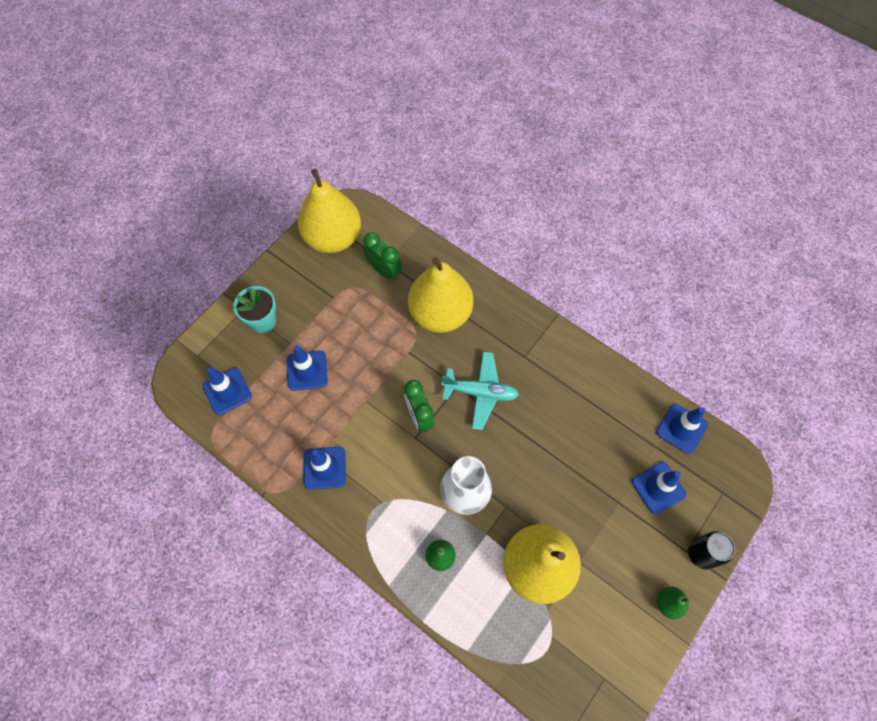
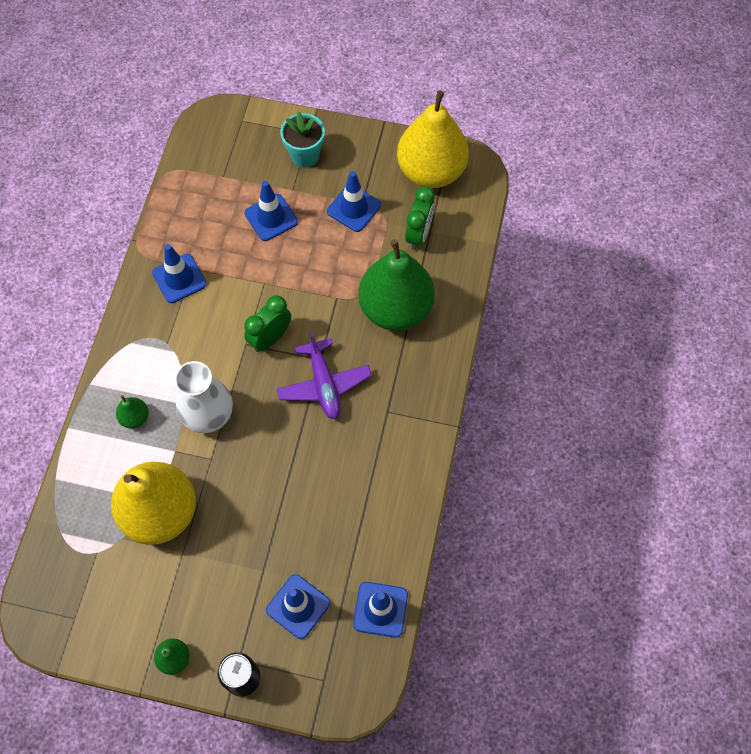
camera: 65 degrees right, 0 degrees up
(227, 391) = (218, 162): blue traffic cone -> blue traffic cone (353, 208)
(440, 313) = (396, 308): yellow pear -> green pear
(480, 392) = (324, 384): turquoise plane -> purple plane

